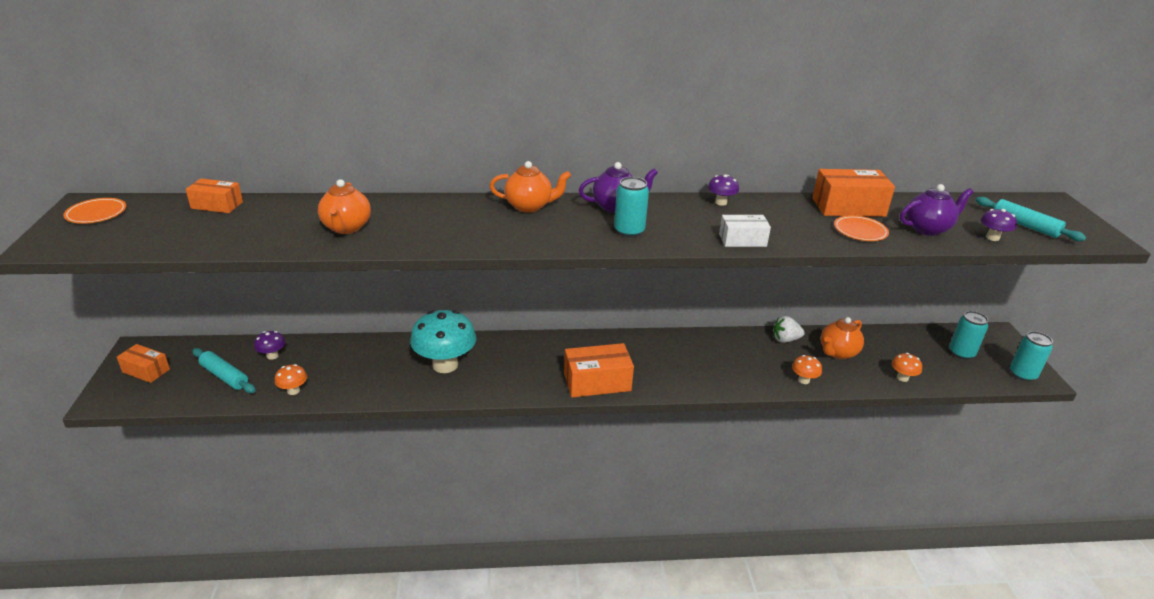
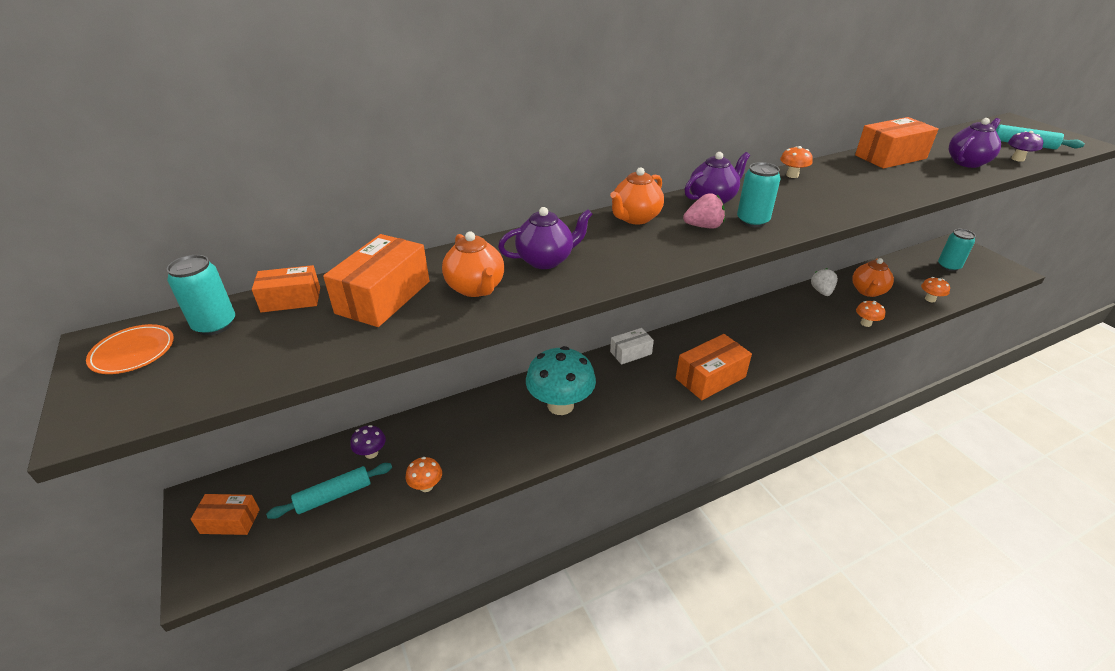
camera: 20 degrees left, 5 degrees up
(224, 376) = (334, 495): turquoise rolling pin -> turquoise rolling pin turned 45 degrees counterclockwise
(277, 218) = (383, 297): none -> orange box
(420, 221) = (546, 260): none -> purple teapot
(529, 206) = (635, 218): orange teapot -> orange teapot turned 150 degrees clockwise
(579, 226) = (703, 226): none -> pink strawberry
(721, 202) = (792, 175): purple mushroom -> orange mushroom
(742, 240) = (852, 206): white box -> white box (630, 353)
(785, 339) = (821, 291): white strawberry -> white strawberry turned 120 degrees clockwise
(860, 231) = (925, 175): orange plate -> none
(1022, 374) = (1001, 272): turquoise can -> turquoise can (215, 325)

